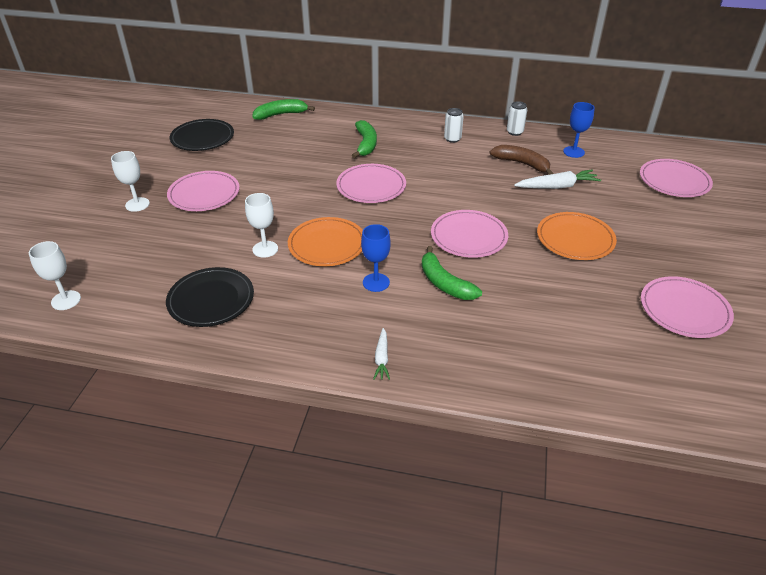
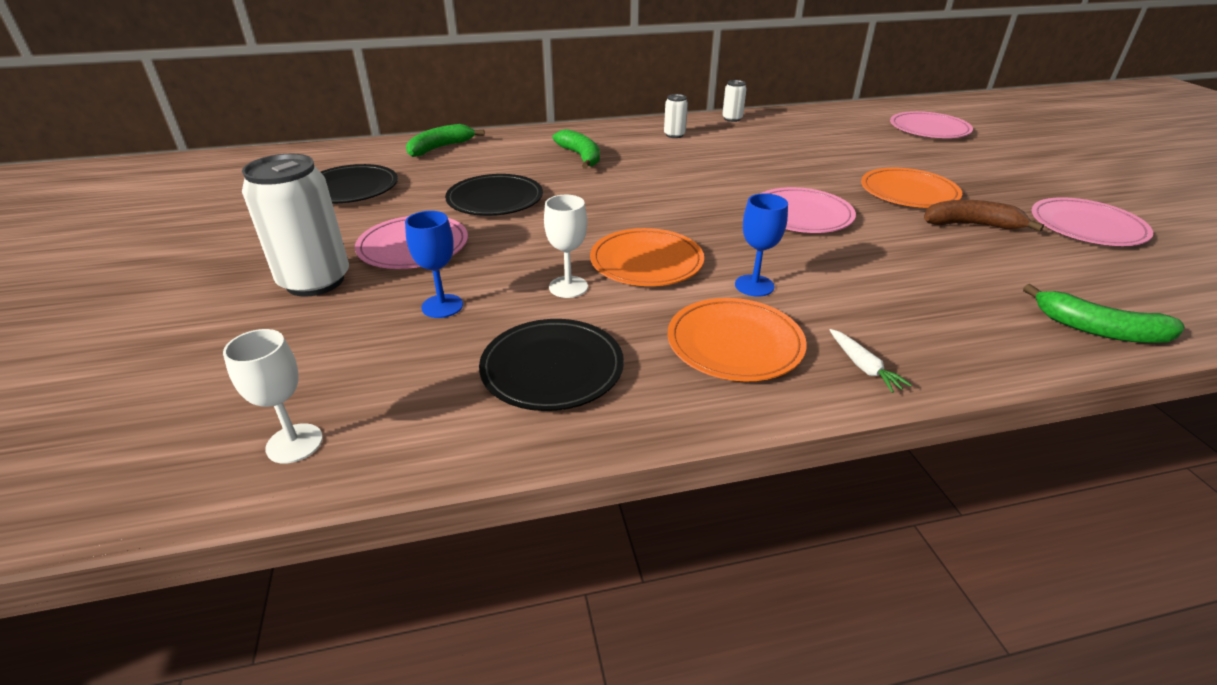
camera: 25 degrees left, 5 degrees down
(137, 204) = (315, 281): white goblet -> white can
(279, 169) = (495, 199): none -> black plate
(322, 318) = (734, 343): none -> orange plate
(371, 186) = (633, 193): pink plate -> none
(444, 283) = (833, 265): green banana -> green banana (1098, 329)
(522, 164) = (773, 142): brown banana -> brown banana (971, 225)
(557, 186) = (832, 153): white carrot -> none
(573, 152) = (810, 124): blue goblet -> blue goblet (442, 306)

